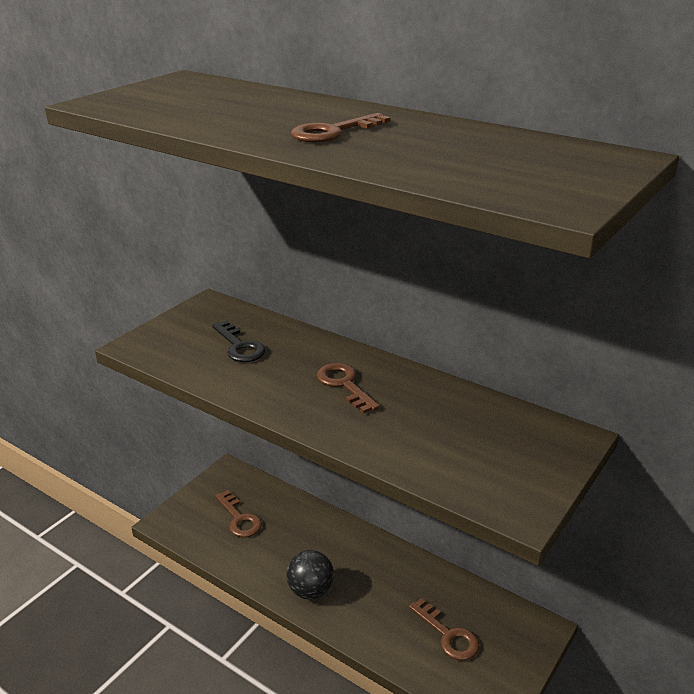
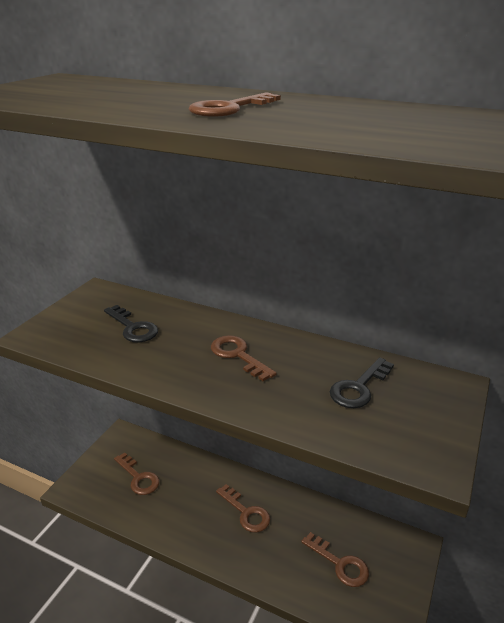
camera: 10 degrees left, 0 degrees up
(311, 591) = (213, 538): black ball -> none
(353, 569) = (246, 512): none -> brown key
(465, 430) = (359, 388): none -> black key

